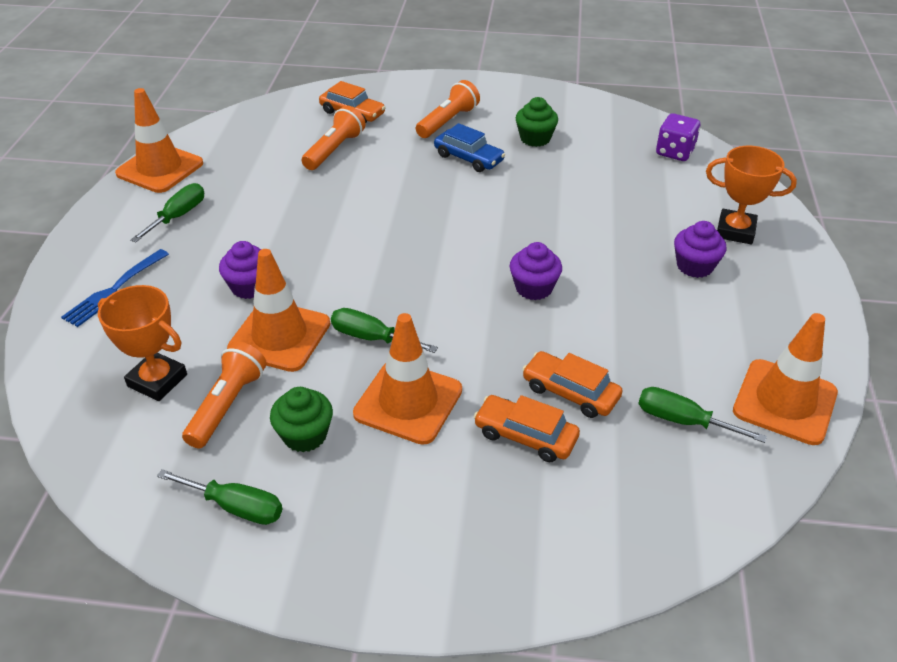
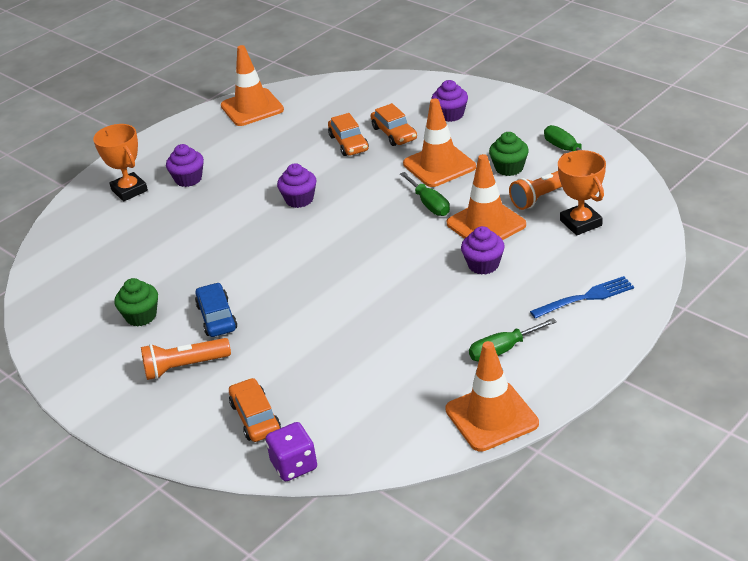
camera: 140 degrees left, 5 degrees down
(334, 150) = (316, 373): orange flashlight -> none
(475, 512) = (450, 115): none -> purple cupcake
(674, 152) = (64, 260): purple dice -> purple dice (294, 465)
(682, 421) = (311, 116): green screwdriver -> none

